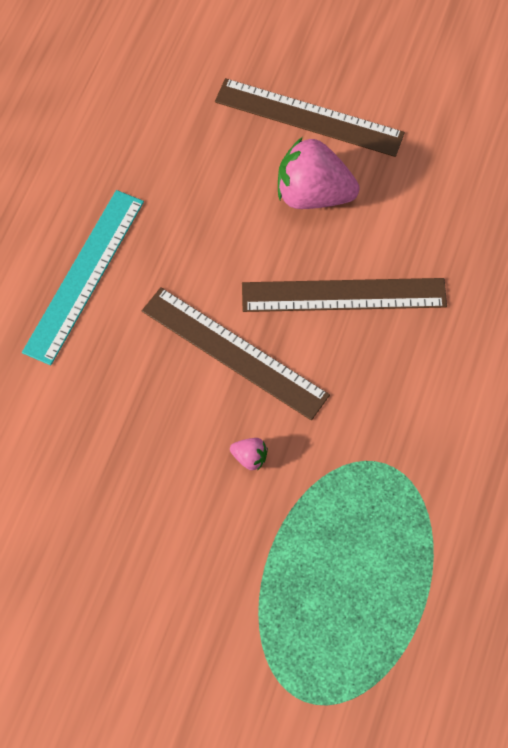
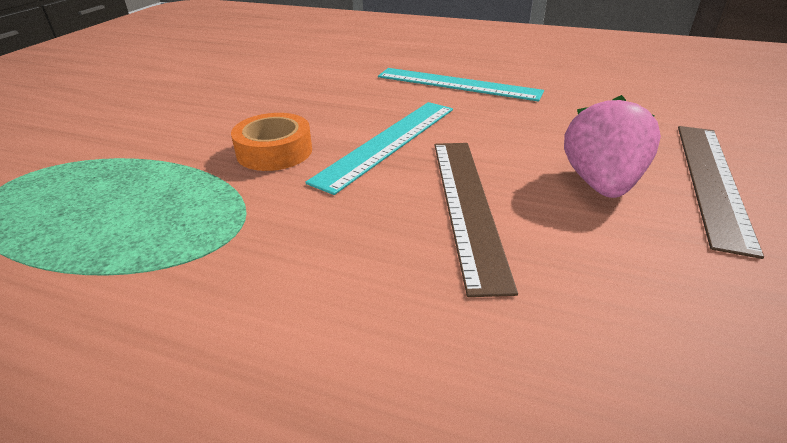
camera: 90 degrees right, 30 degrees down
(234, 353) = (388, 142): brown ruler -> turquoise ruler
(249, 457) = (274, 151): pink strawberry -> orange tape

